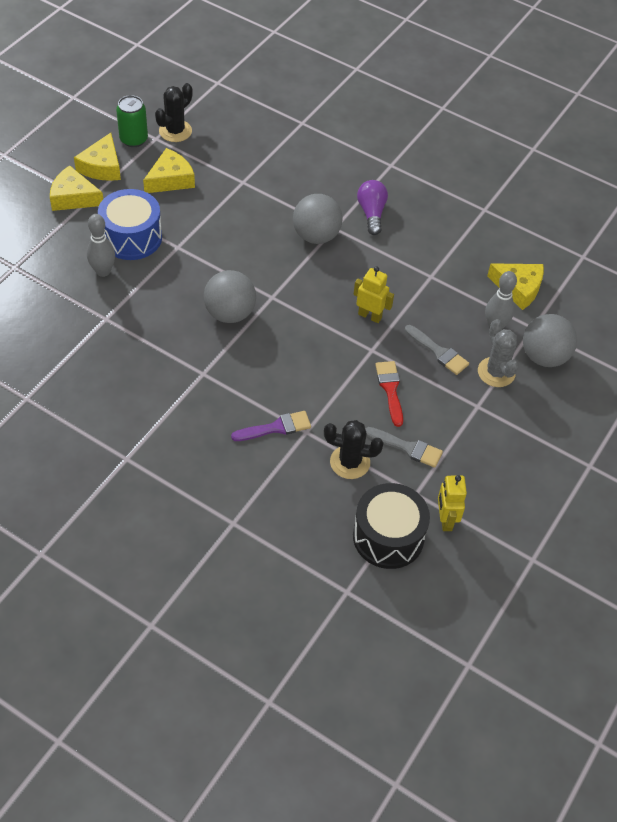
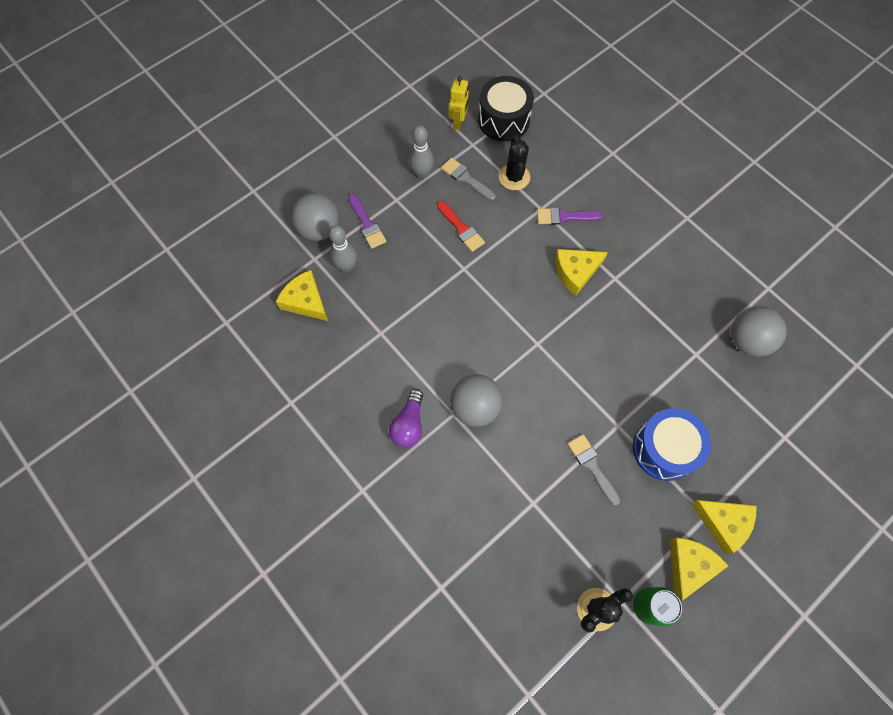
camera: 160 degrees left, 15 degrees up
(103, 271) = (696, 411): grey bowling pin -> grey bowling pin (422, 173)
(170, 179) = (613, 526): yellow cheese -> yellow cheese (576, 272)
(230, 313) = (580, 334): grey ball -> grey ball (747, 341)
(350, 462) = (514, 177): black cactus -> black cactus turned 60 degrees clockwise
(370, 316) = (453, 302): yellow robot -> none
(390, 389) = (461, 228): red brush -> red brush turned 45 degrees counterclockwise
(438, 352) = (407, 253): grey brush -> grey brush (592, 466)
(496, 372) = (367, 224): grey cactus -> purple brush

